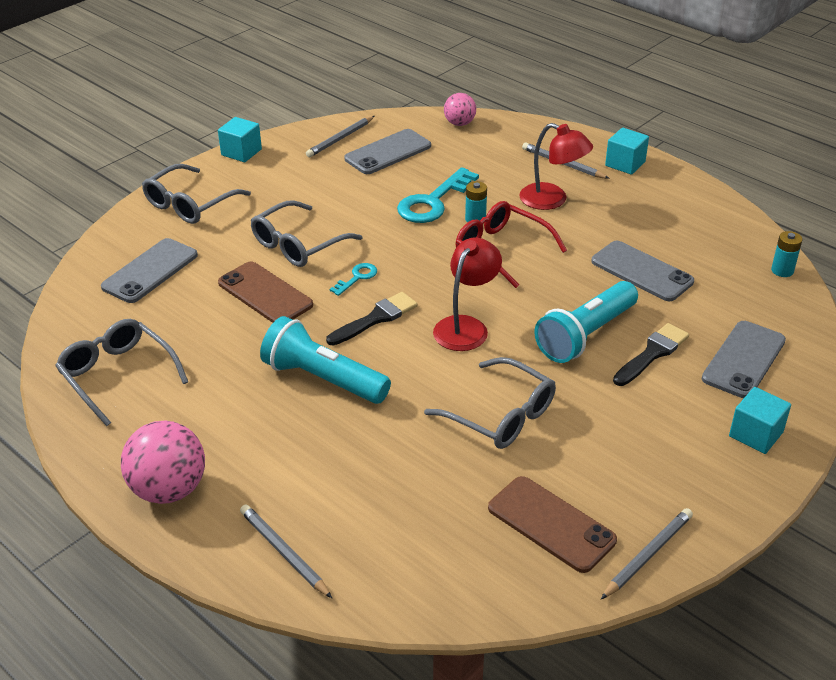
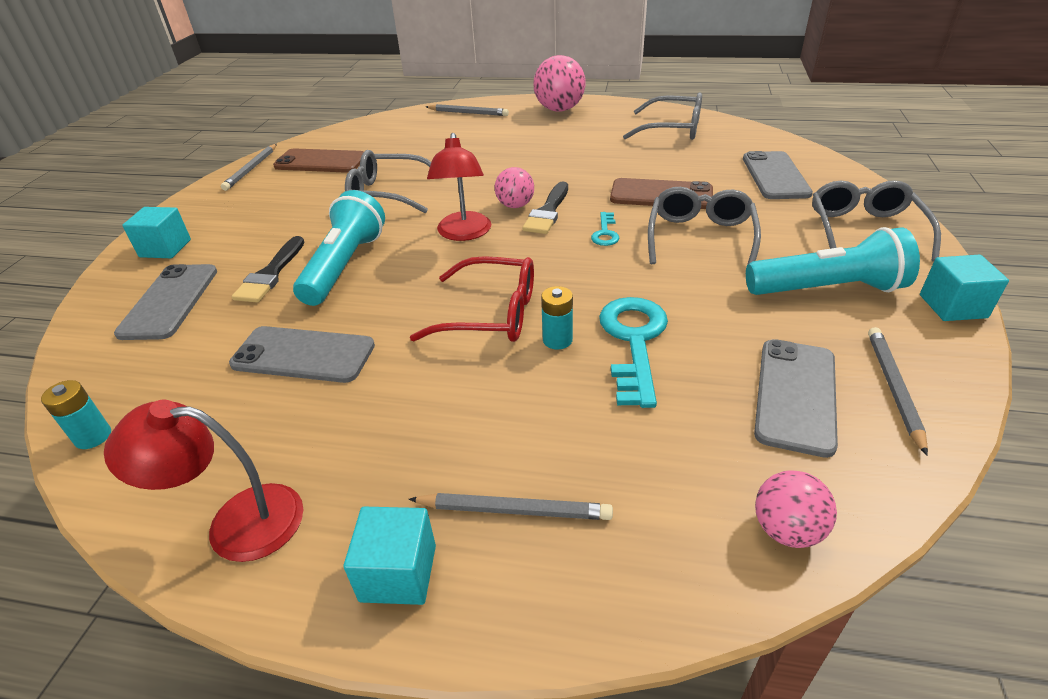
camera: 150 degrees right, 0 degrees up
(322, 379) = (539, 169): turquoise flashlight -> turquoise flashlight (828, 289)
(395, 339) = (515, 205): none -> pink ball
(552, 200) = (480, 417): red lamp -> red lamp (237, 522)

